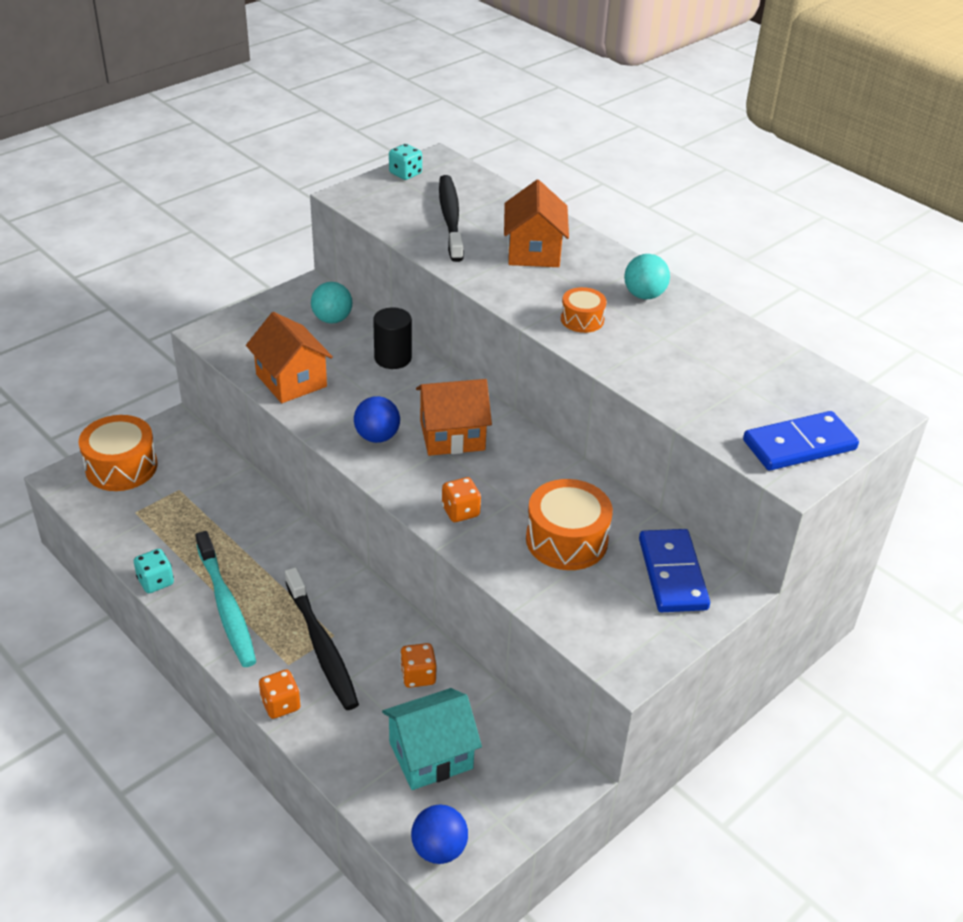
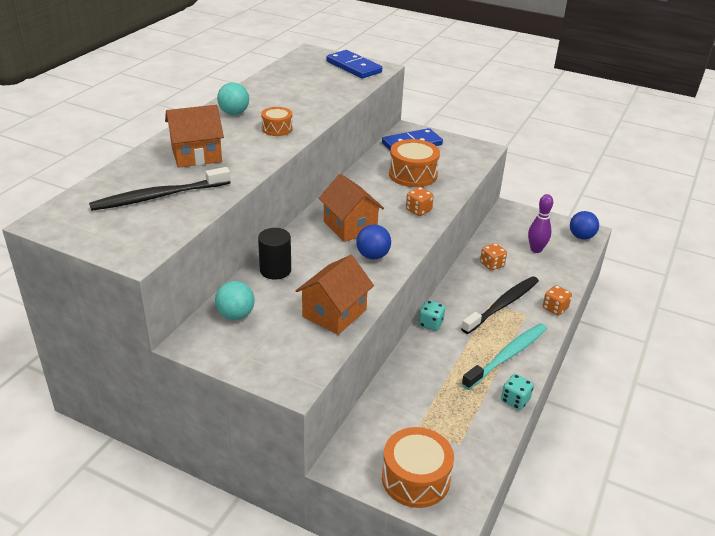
camera: 110 degrees left, 5 degrees down
(405, 174) = (80, 234): turquoise dice -> turquoise dice (430, 324)
(430, 755) = (536, 250): turquoise house -> purple bowling pin

